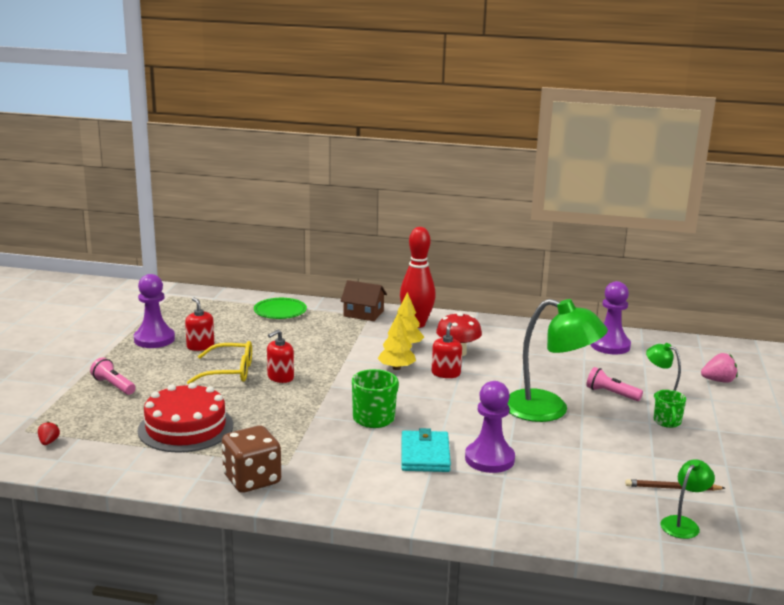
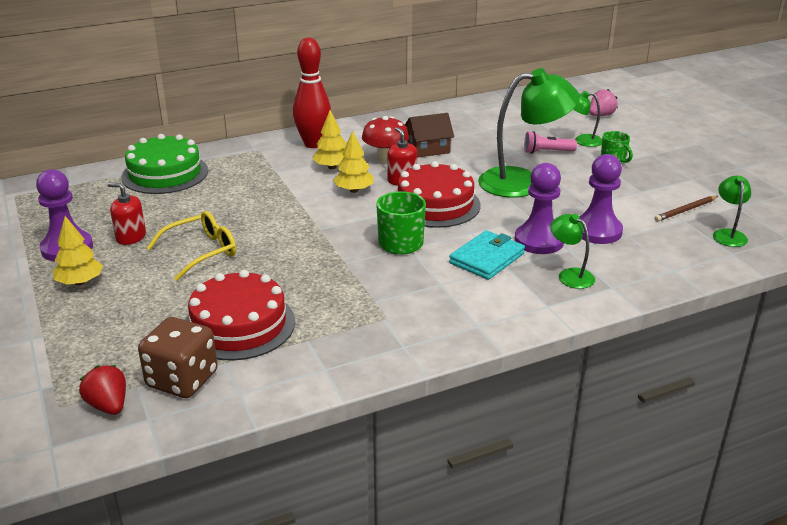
camera: 35 degrees left, 10 degrees up
(49, 442) = (108, 405): red strawberry -> red strawberry, size x1.64
(113, 385) = (93, 314): pink flashlight -> none
(133, 363) = (80, 282): none -> yellow tree
(252, 480) = (377, 346): brown dice -> brown dice (182, 380)
(280, 311) = (165, 174): green plate -> green cake
(280, 377) = (260, 238): red soap dispenser -> none
(363, 313) = (251, 149): brown house -> brown house (428, 149)
(425, 455) = (487, 258): turquoise wallet -> turquoise wallet turned 75 degrees clockwise
(445, 400) = (435, 204): none -> red cake
(475, 494) = (570, 275): none -> green lamp
(610, 345) = (492, 112): purple pawn -> purple pawn (597, 231)

